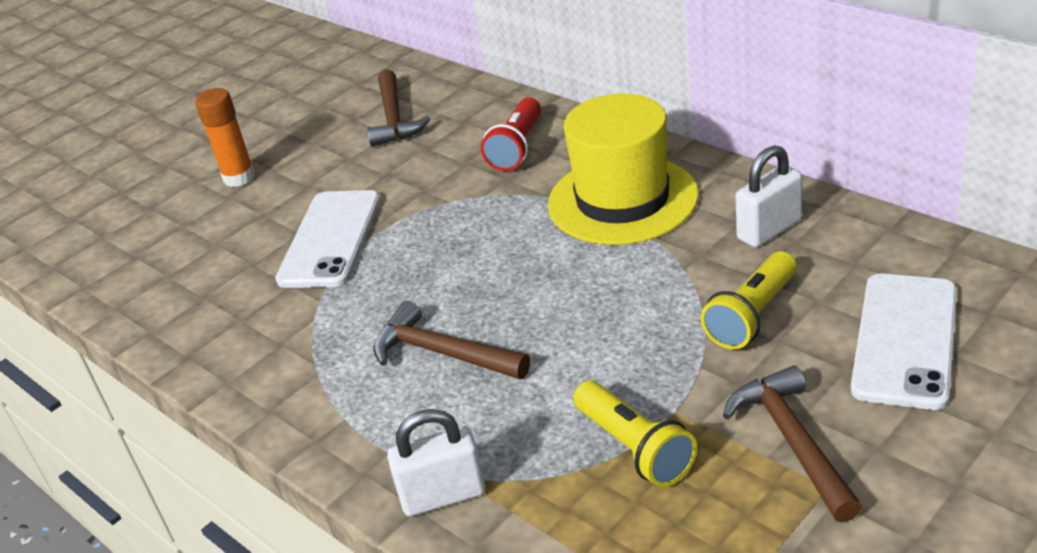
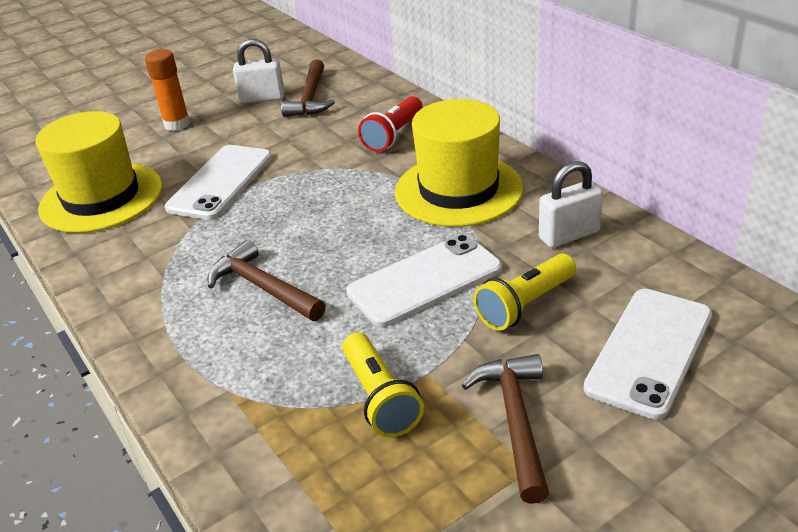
camera: 10 degrees right, 0 degrees up
(187, 284) = (101, 197): none -> yellow hat
(443, 496) = (210, 405): white padlock -> white padlock (262, 98)
(628, 310) = (424, 280): none -> white phone

